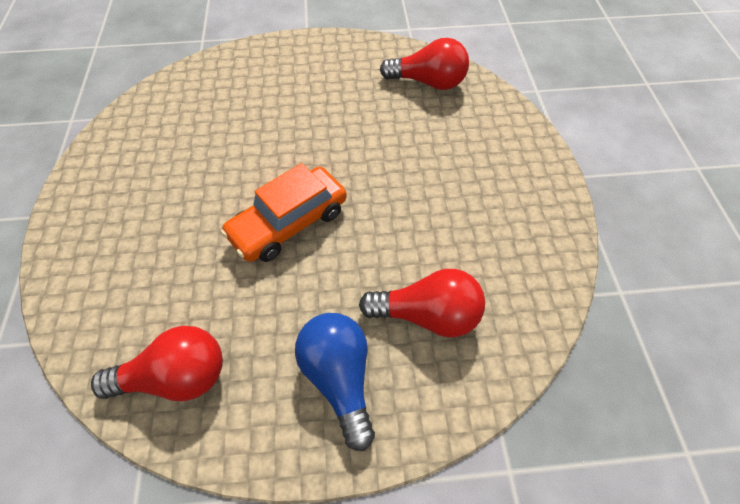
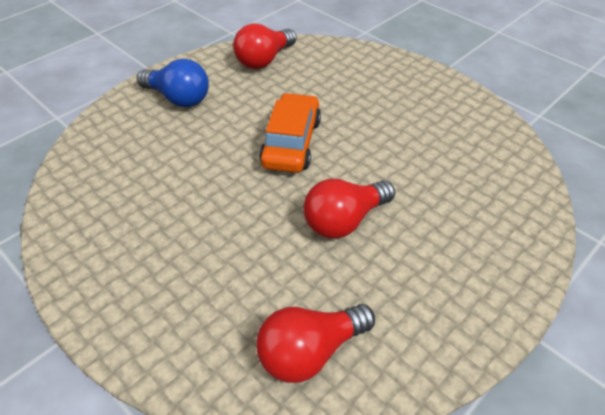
camera: 140 degrees right, 10 degrees down
(427, 315) = (146, 147): red light bulb -> red light bulb (344, 220)

